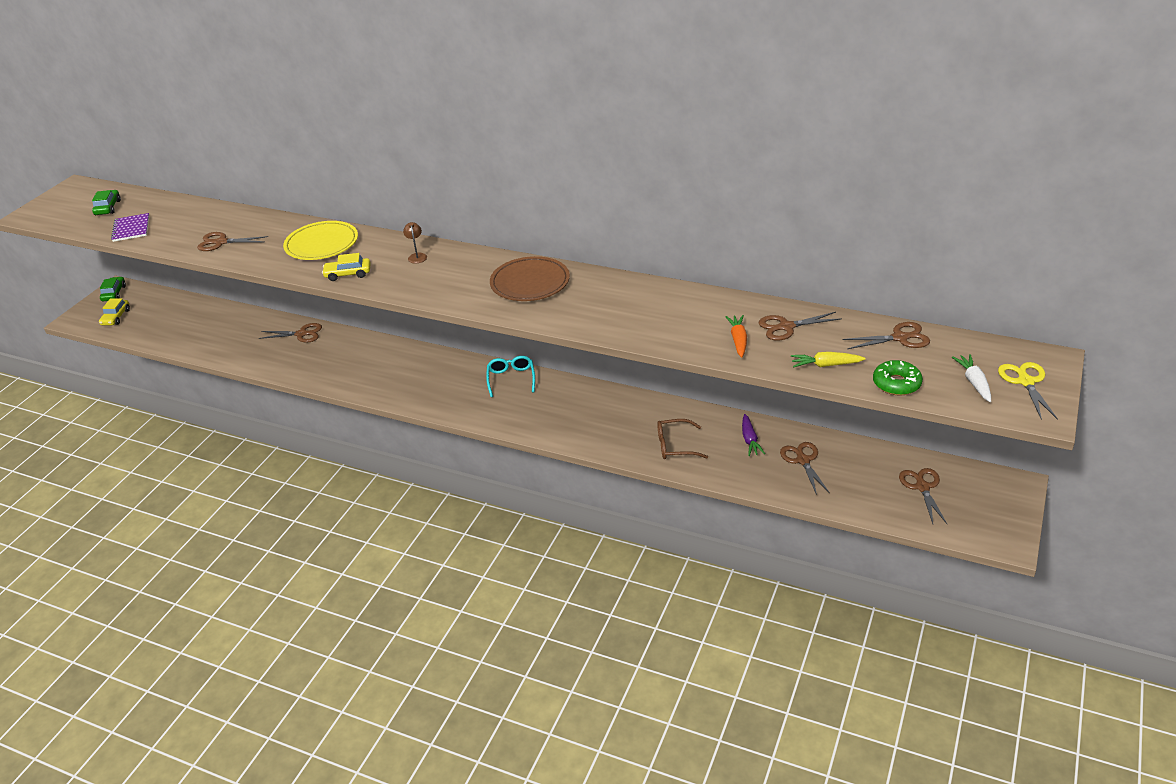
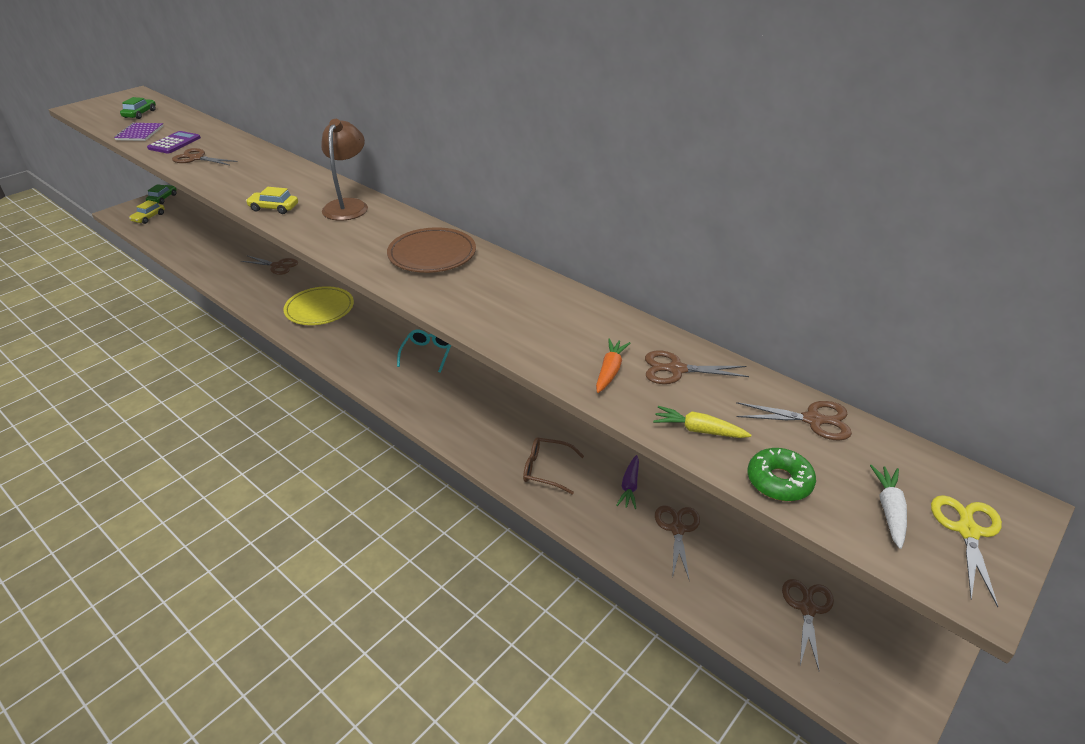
camera: 15 degrees right, 0 degrees up
(181, 231) = (174, 143): none -> purple calculator
(322, 244) = (276, 177): yellow plate -> yellow plate (319, 309)
(417, 256) = (348, 205): brown lamp -> brown lamp, size x2.23

